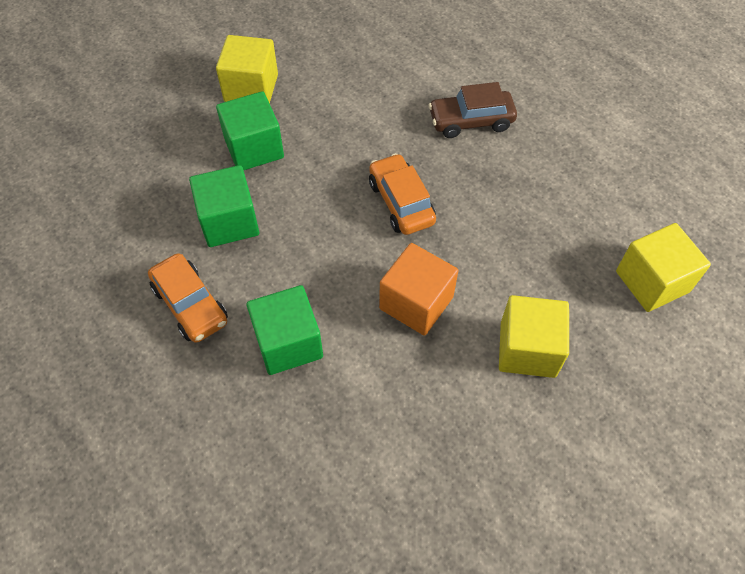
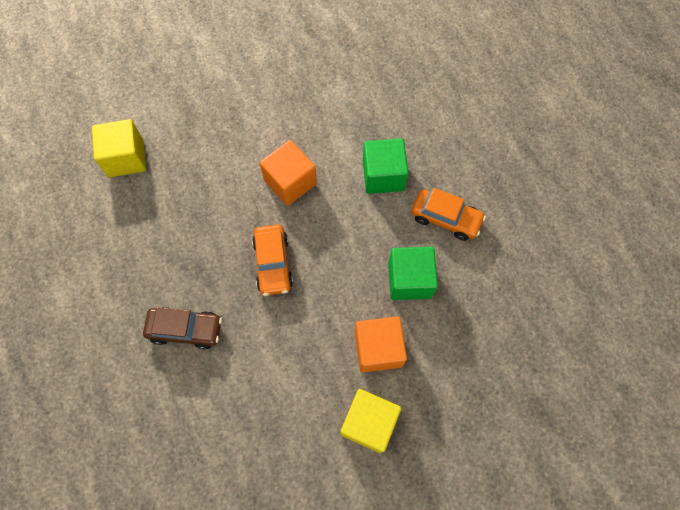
camera: 165 degrees left, 10 degrees up
(191, 305) = (445, 218): orange car -> orange car turned 135 degrees clockwise
(254, 148) = (378, 349): green cube -> orange cube
(527, 349) = (231, 135): yellow cube -> none

